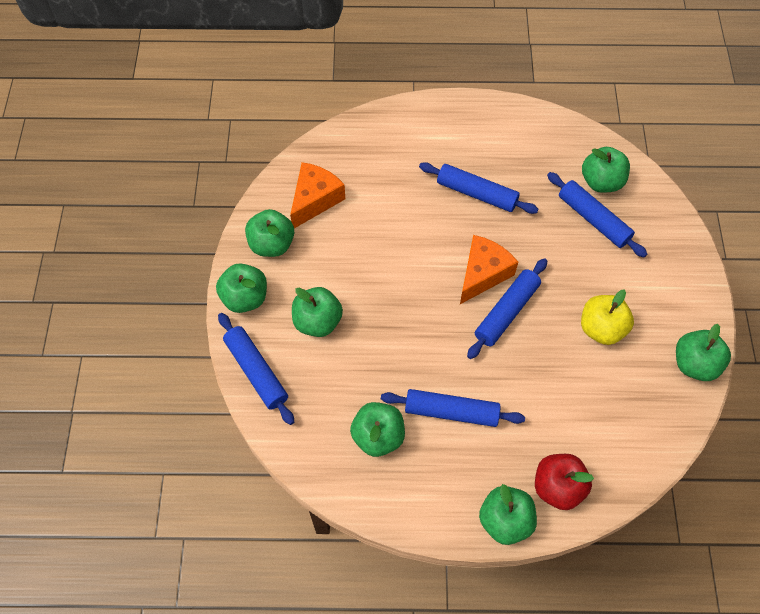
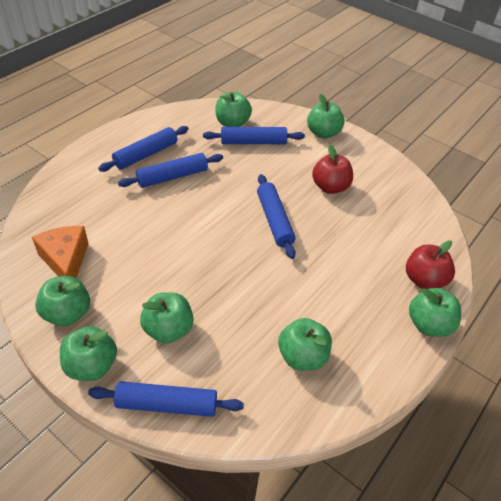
camera: 55 degrees left, 15 degrees down
(451, 411) = (321, 298): blue rolling pin -> blue rolling pin (146, 154)
(483, 274) = (234, 213): orange cheese -> none
(601, 328) = (330, 187): yellow apple -> red apple
(694, 364) = (390, 166): green apple -> green apple (323, 133)

